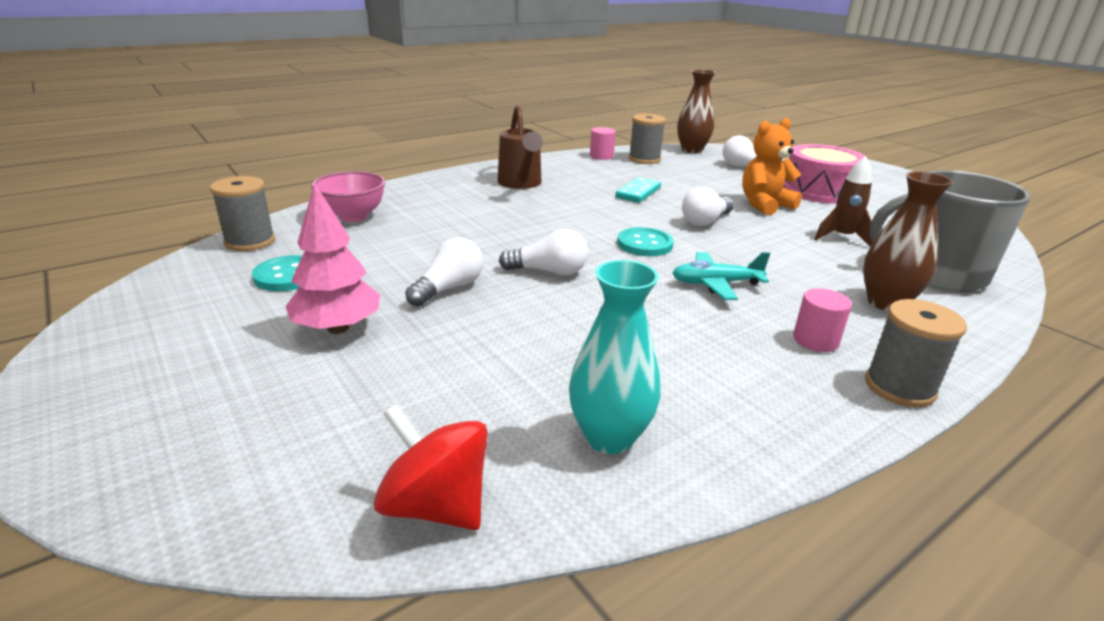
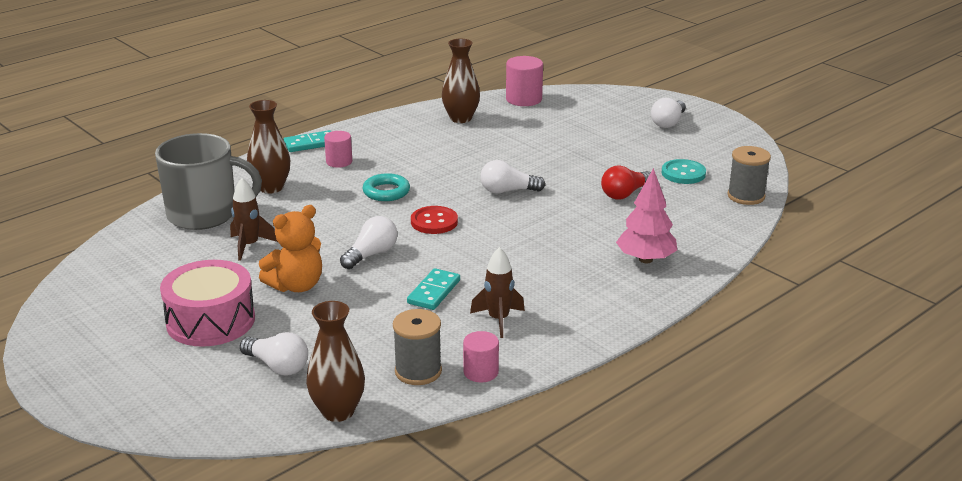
camera: 175 degrees right, 0 degrees up
(338, 328) = (617, 148): pink tree -> pink tree (645, 259)
(353, 216) = (698, 228): pink bowl -> none
(397, 256) = (625, 194): none -> red light bulb
(436, 505) = (524, 99): red spinning top -> pink cylinder
(449, 288) = (571, 174): white light bulb -> white light bulb (668, 123)
(521, 184) = (569, 293): brown watering can -> none
(584, 175) = (498, 320): none -> brown rocket
(609, 437) = (461, 118): turquoise vase -> brown vase
(644, 244) = (434, 222): turquoise button -> red button
(715, 284) = (386, 192): turquoise plane -> turquoise ring
(899, 387) = (310, 144): grey spool -> turquoise domino

